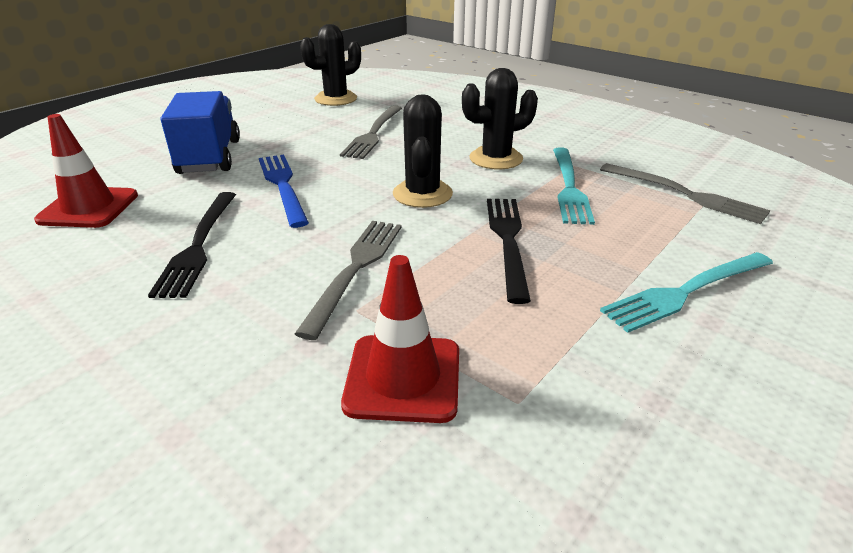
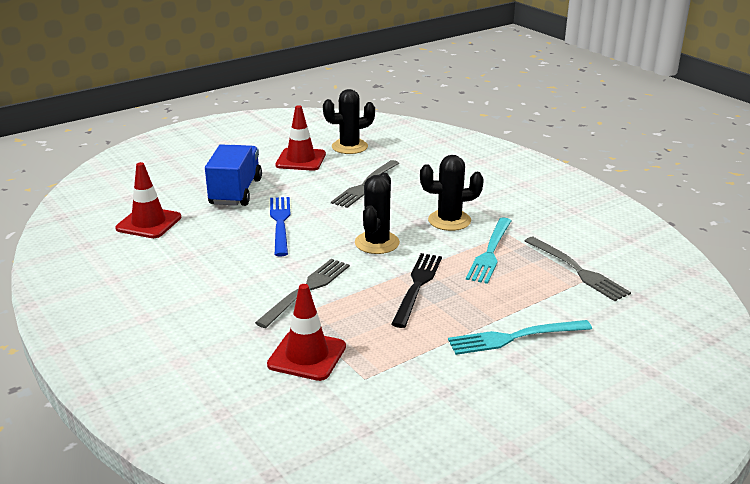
camera: 15 degrees right, 5 degrees down
(198, 245) = (213, 260): black fork -> none
(283, 116) = (301, 160): none -> red traffic cone

